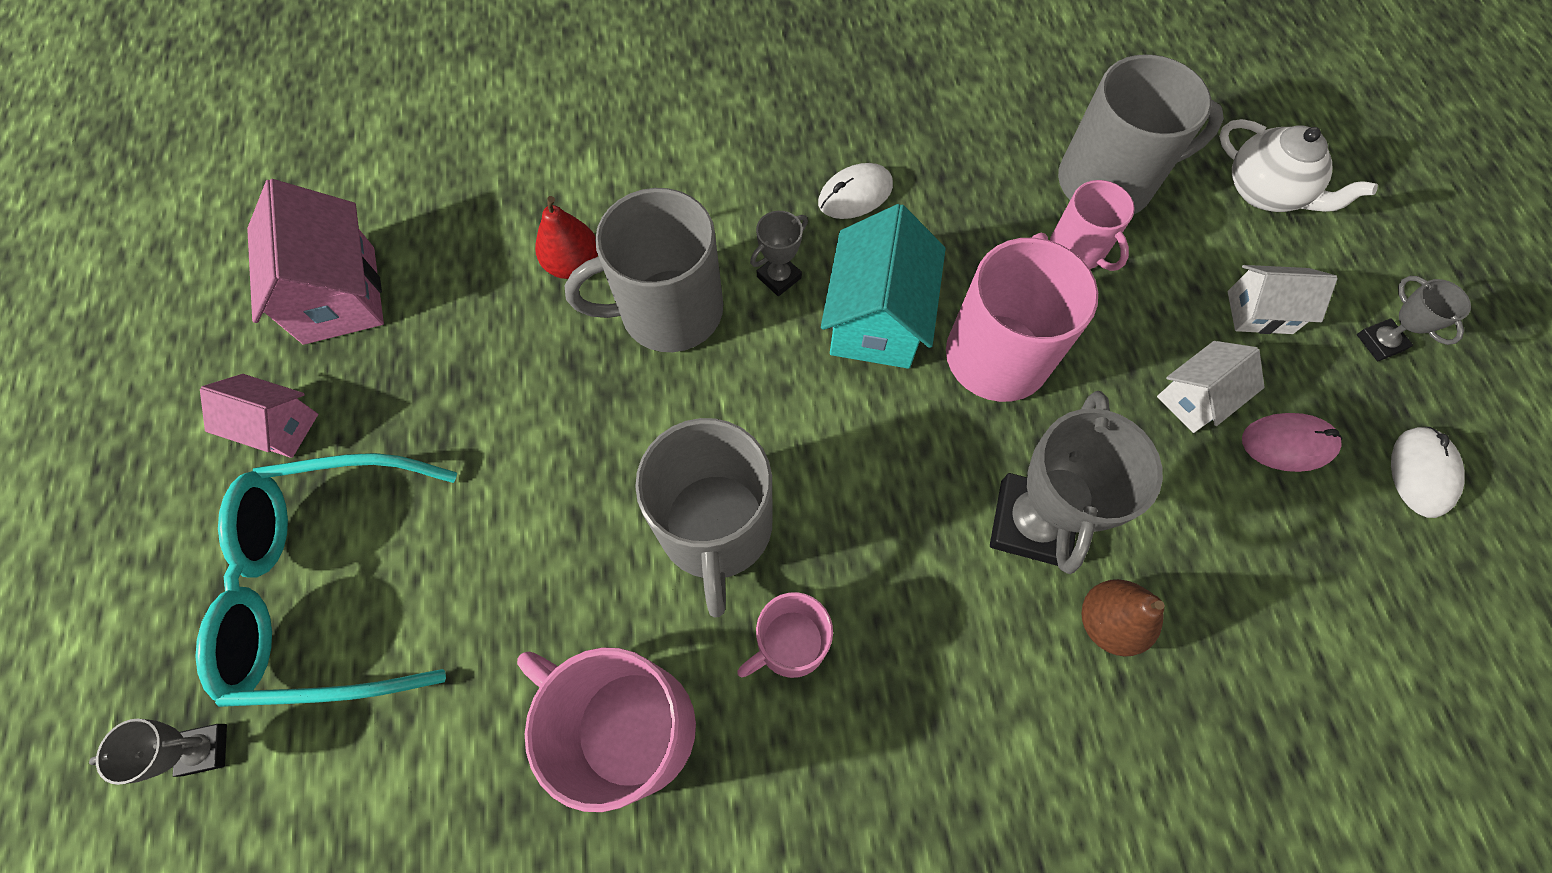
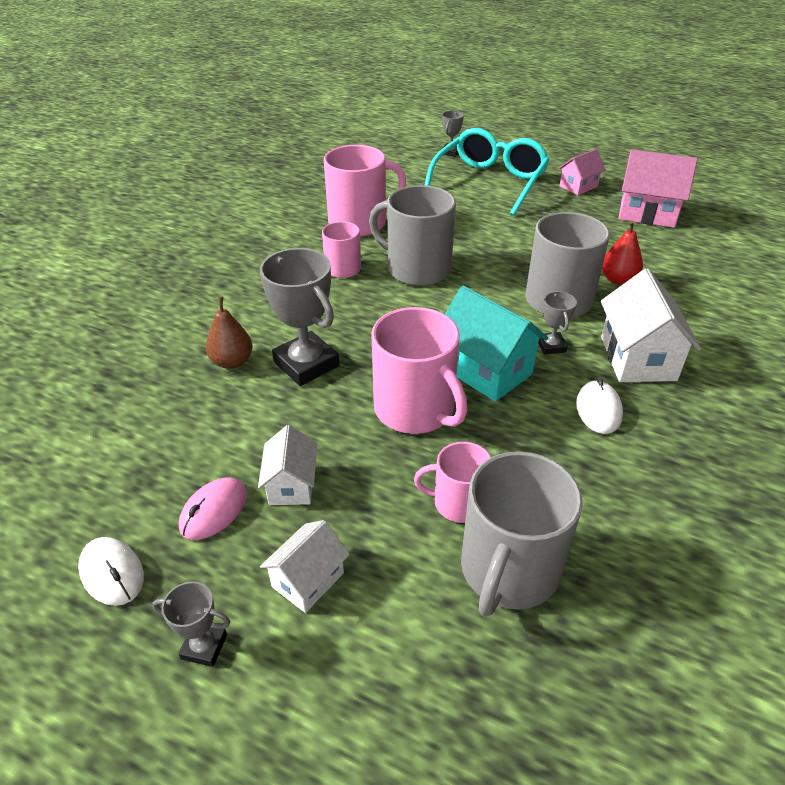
camera: 125 degrees right, 25 degrees down
(738, 191) = (638, 358): none -> white house
(1265, 192) = (407, 698): white teapot -> none

